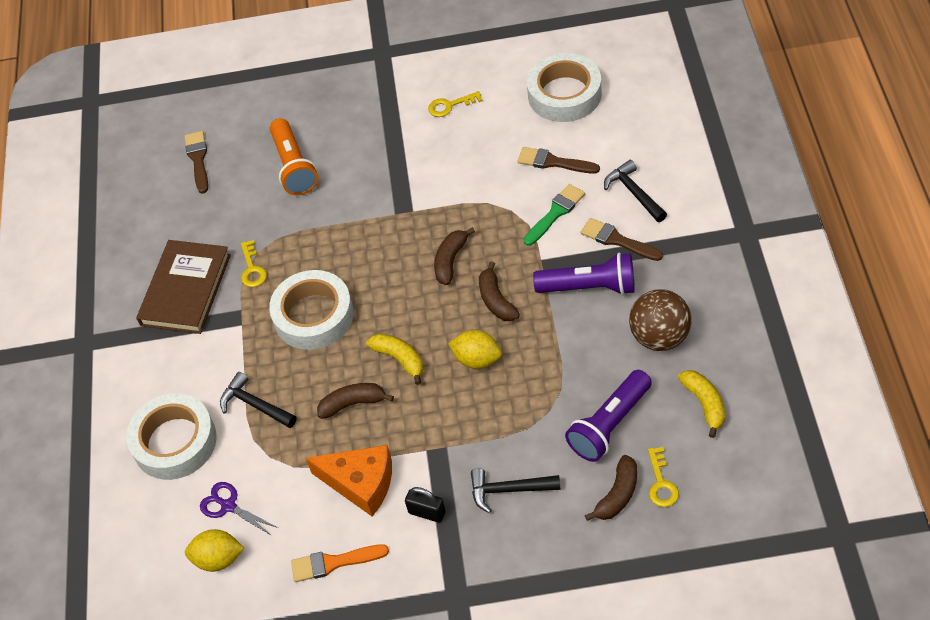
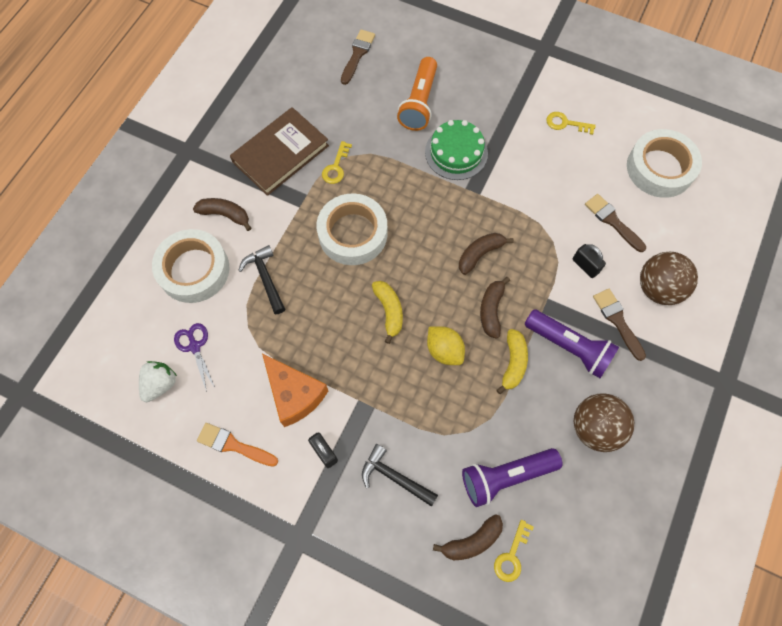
camera: 25 degrees right, 15 degrees up
(218, 559) = (160, 384): yellow lemon -> white strawberry
(353, 404) = (332, 324): brown banana -> brown banana (225, 215)
(363, 189) = (456, 152): none -> green cake
(555, 213) = (585, 266): green brush -> black padlock
(634, 193) = (658, 288): black hammer -> brown ball
(704, 404) = (591, 511): yellow banana -> yellow banana (513, 363)

